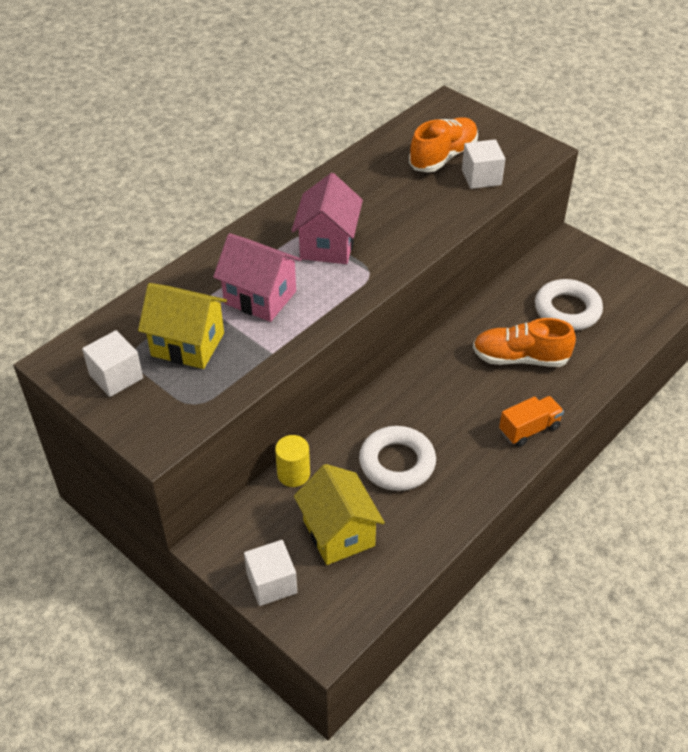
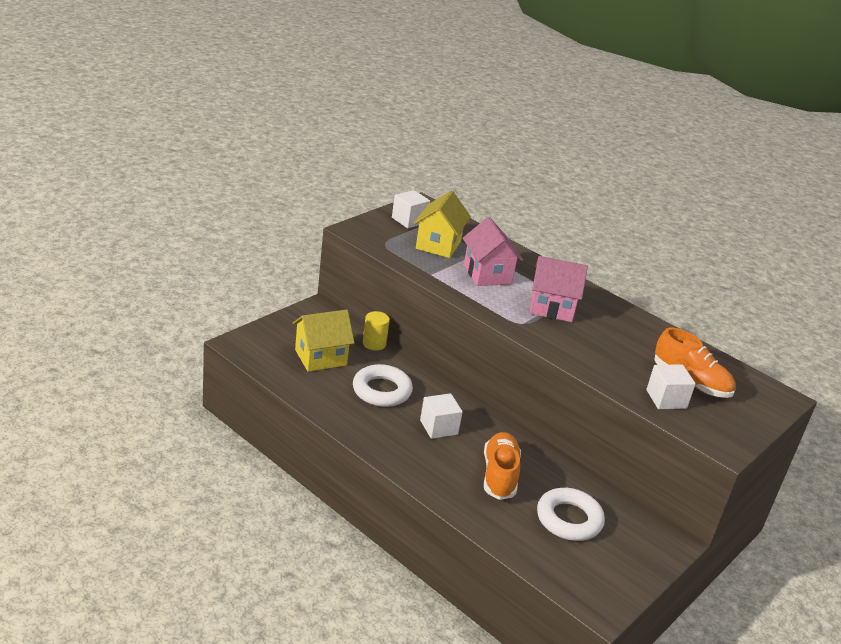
camera: 85 degrees right, 15 degrees down
(260, 297) = (487, 274): pink house -> pink house turned 45 degrees counterclockwise
(271, 583) = (285, 327): white cube -> white cube (438, 427)
(529, 429) = (415, 466): orange truck -> none

